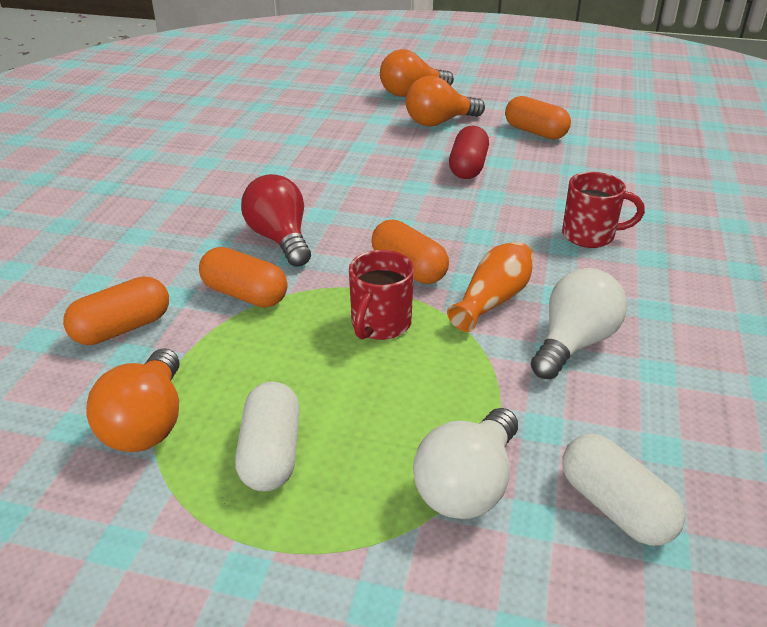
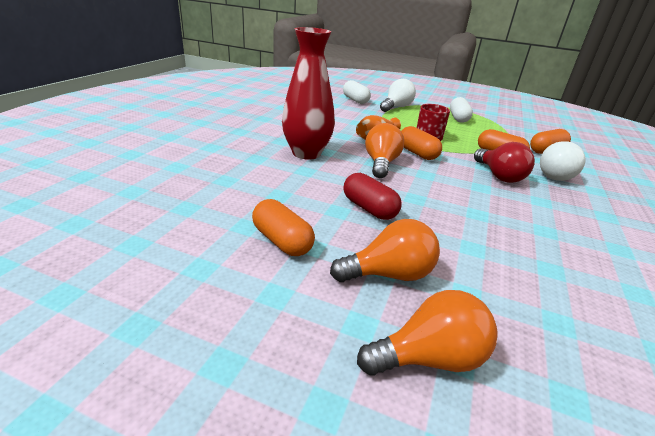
camera: 175 degrees left, 5 degrees down
(147, 423) = (505, 128): orange light bulb -> orange light bulb (381, 163)
(468, 167) = (369, 208): red capsule -> red capsule turned 60 degrees counterclockwise
(574, 343) = (346, 123): white light bulb -> white light bulb (557, 176)
(590, 236) = (306, 153): red mug -> red vase

